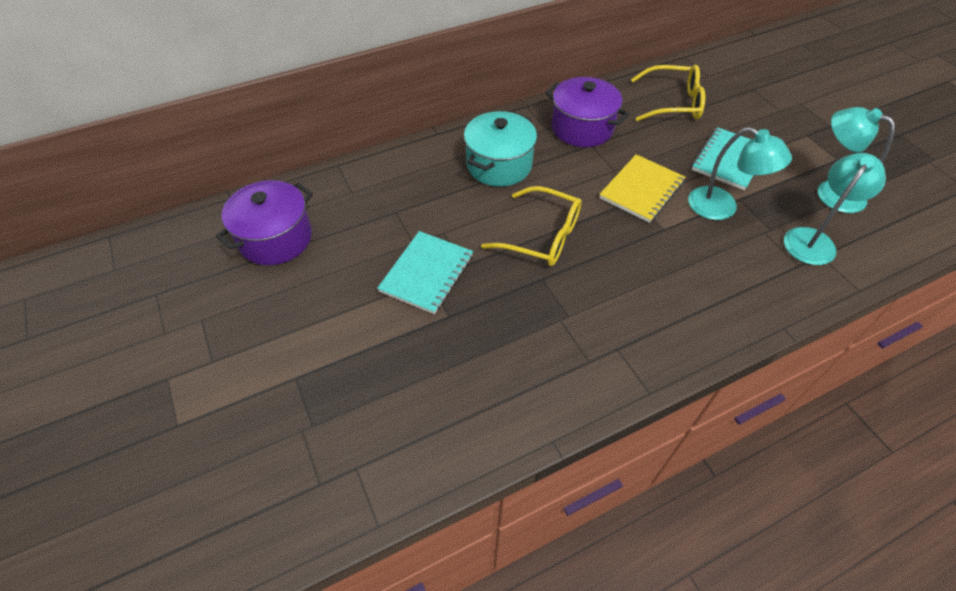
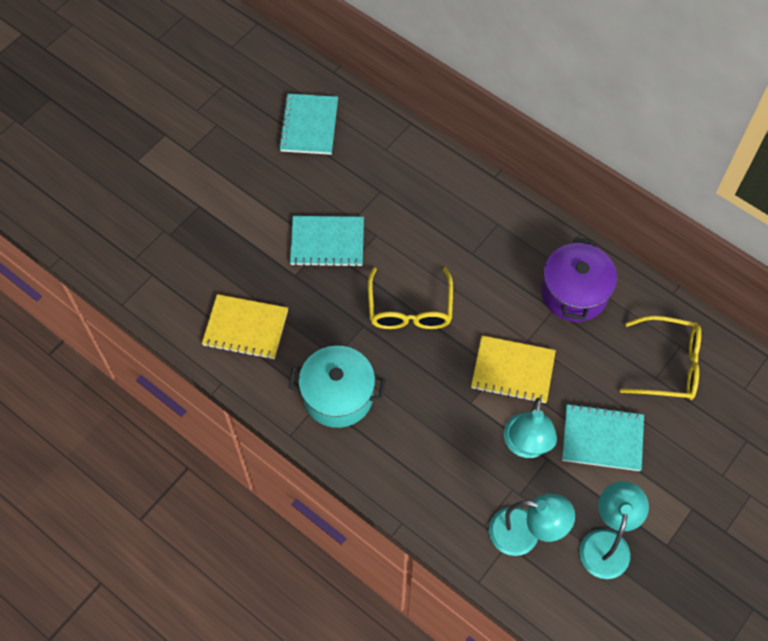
camera: 65 degrees right, 10 degrees up
(275, 238) = (309, 125): purple pot -> turquoise notebook
(491, 387) = (245, 328): none -> yellow notebook
(499, 165) = (480, 243): turquoise pot -> turquoise pot (338, 396)
(673, 103) = (668, 365): yellow glasses -> yellow glasses turned 60 degrees counterclockwise

